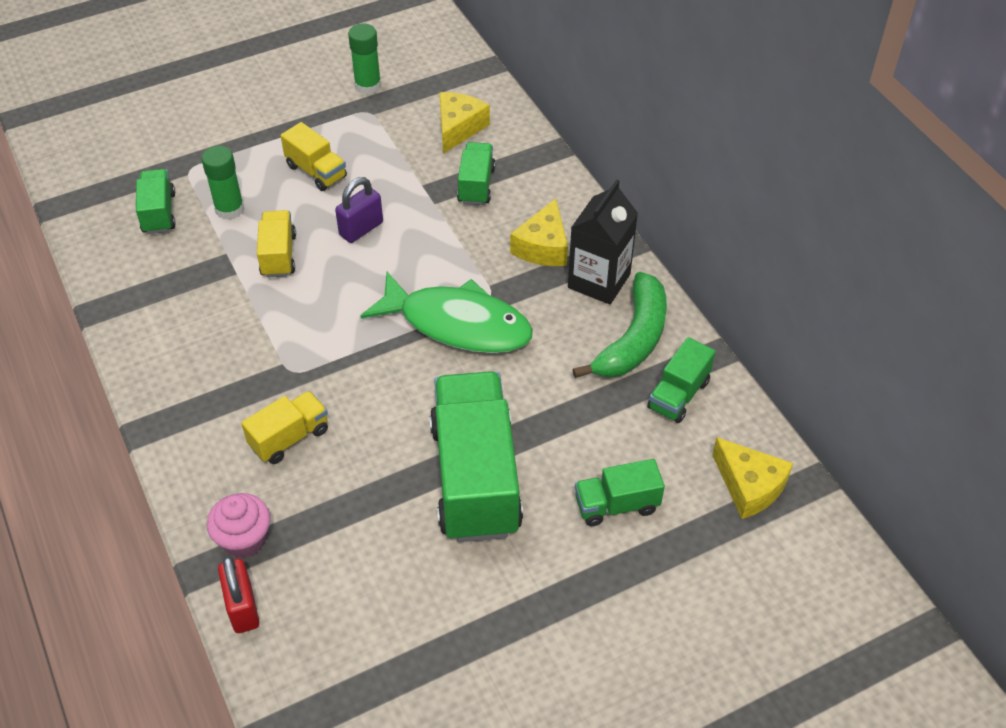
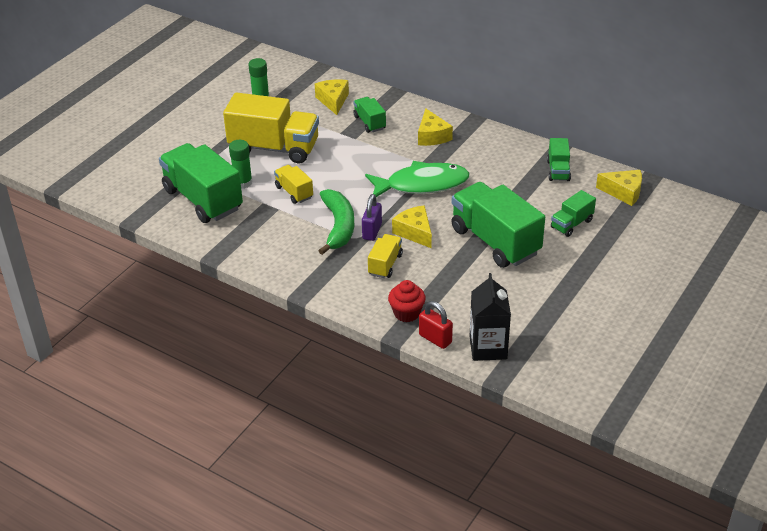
camera: 30 degrees left, 10 degrees down
(159, 213) = (203, 199): green truck -> green truck, size x2.05
(244, 539) = (406, 313): pink cupcake -> red cupcake
(316, 171) = (274, 148): yellow truck -> yellow truck, size x2.05
(361, 229) = (327, 164): purple padlock -> purple padlock (372, 231)
(377, 402) = (415, 232): none -> yellow cheese
(599, 281) = (474, 140): black carton -> black carton (488, 348)
(633, 339) = (515, 157): green banana -> green banana (338, 226)

